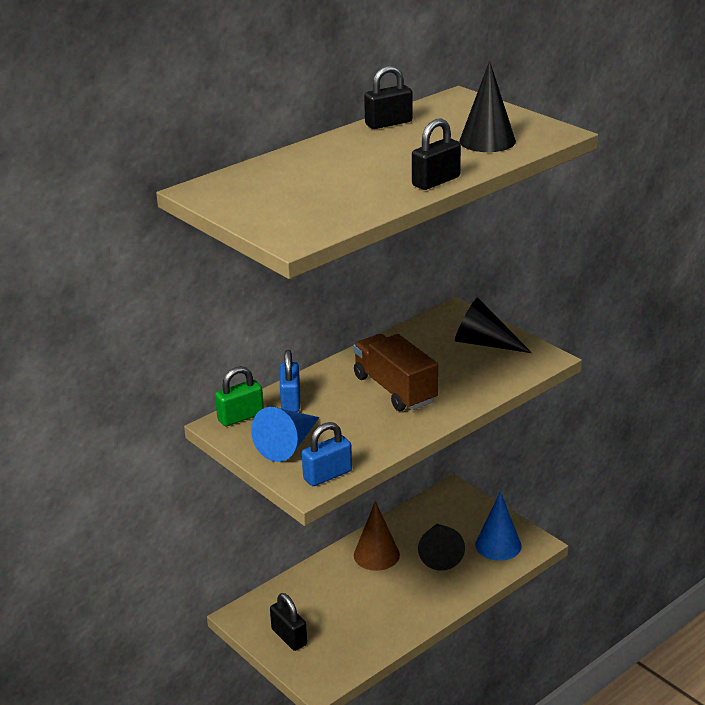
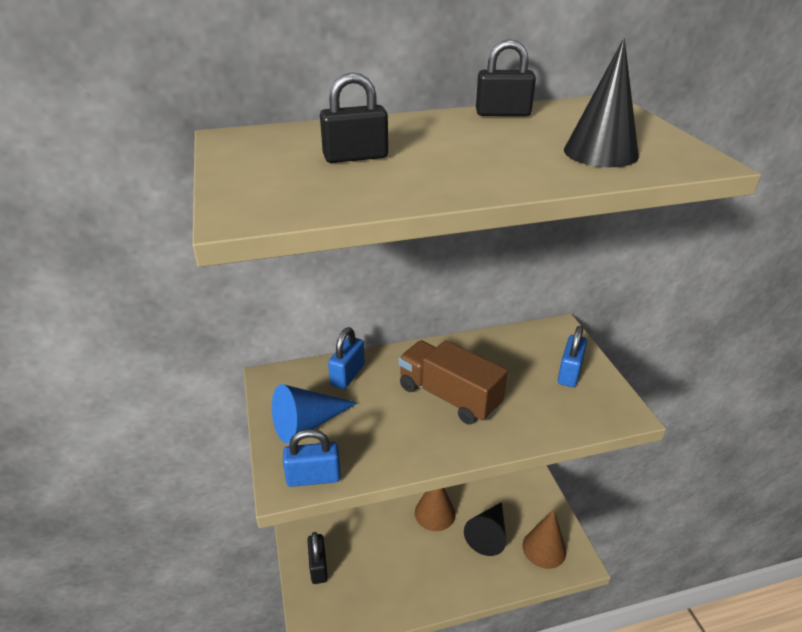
camera: 25 degrees right, 5 degrees up
(240, 417) = (293, 376): green padlock -> none
(395, 389) = (449, 396): brown truck -> brown truck turned 45 degrees counterclockwise
(436, 181) = (491, 185): black padlock -> black padlock (355, 157)
(484, 343) = (569, 373): black cone -> blue padlock
(498, 545) = (544, 548): blue cone -> brown cone

